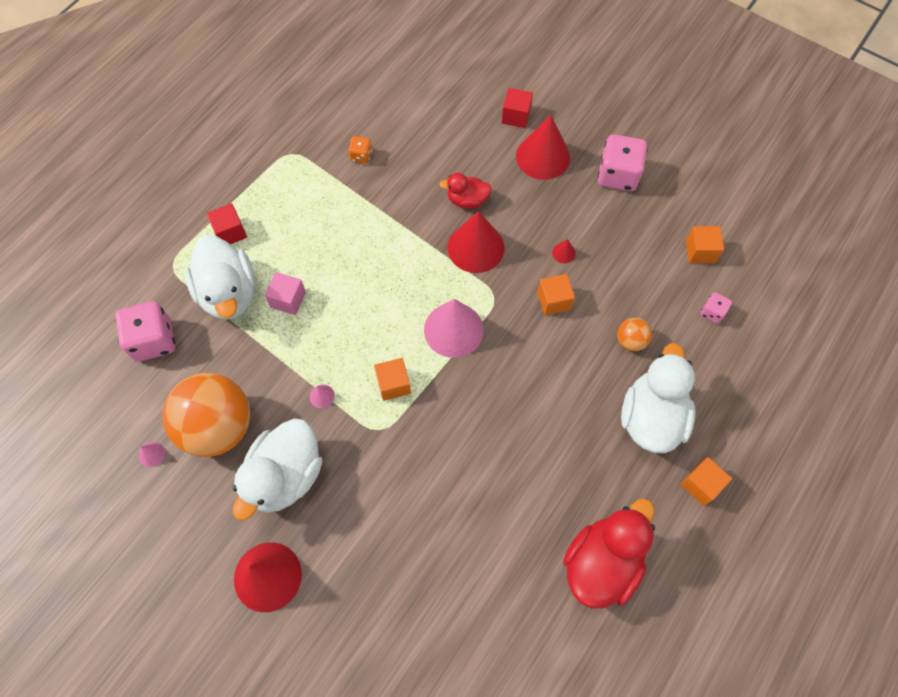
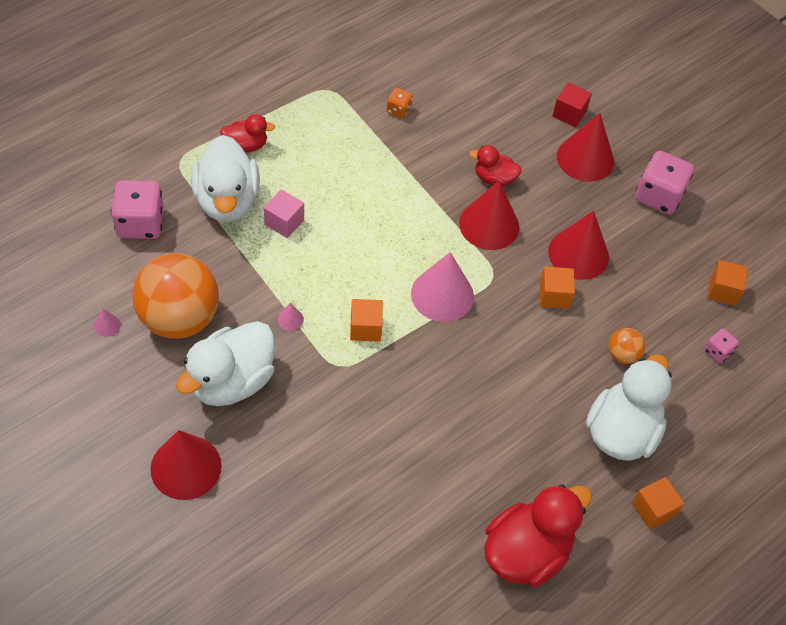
camera: 10 degrees right, 10 degrees down
(230, 232) = (246, 146): red cube -> red duck
(563, 253) = (578, 254): red cone -> red cone, size x2.46

